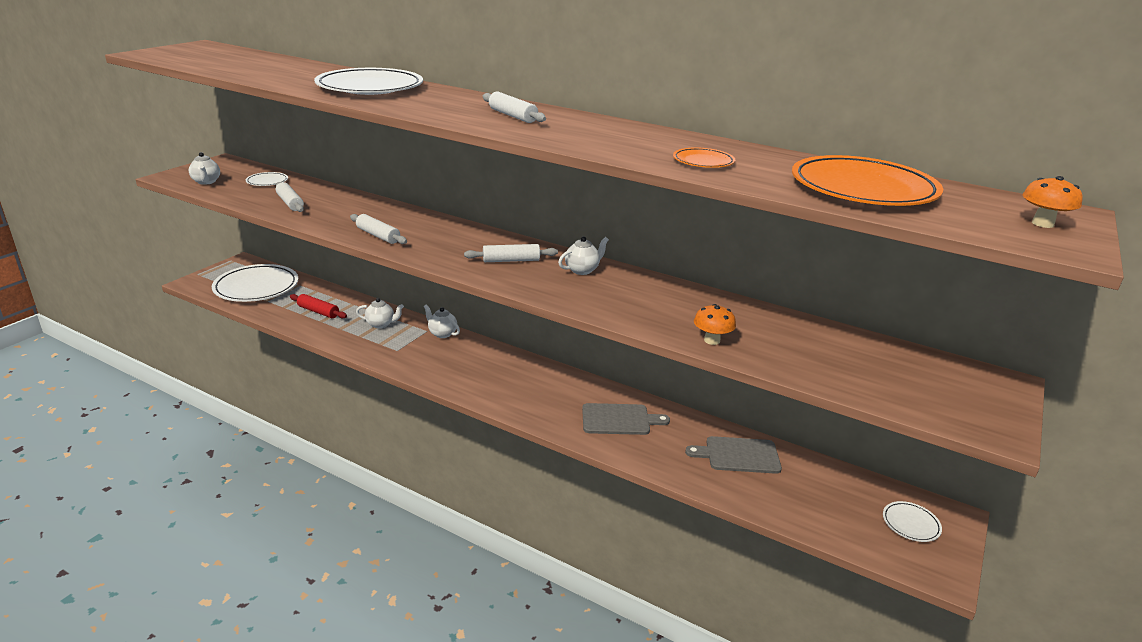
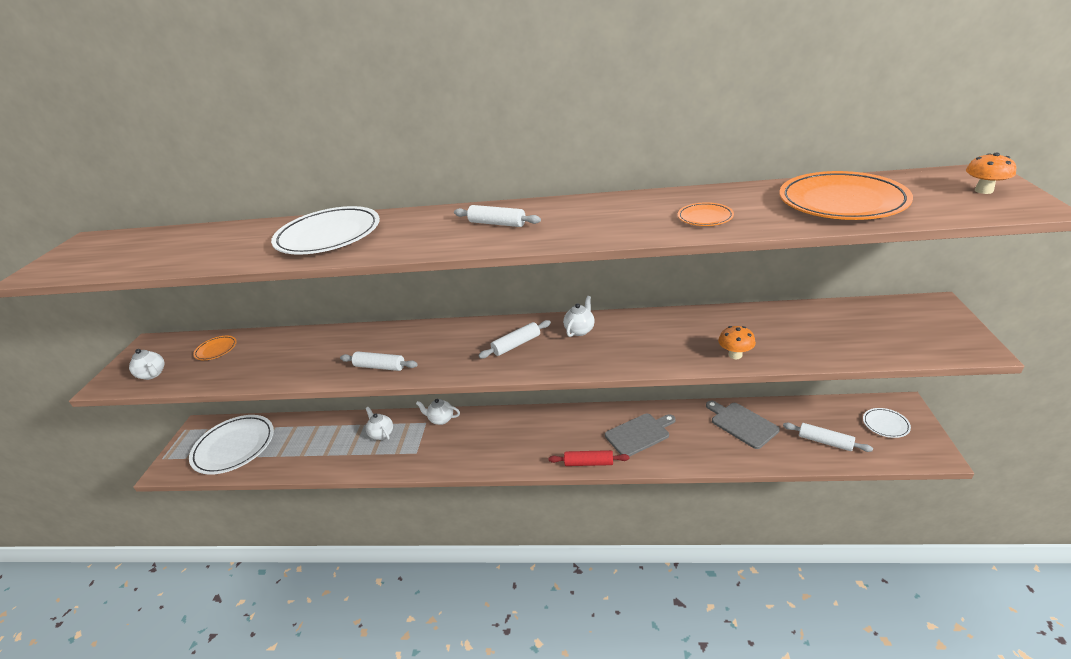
camera: 20 degrees left, 5 degrees up
(267, 181) = (216, 350): white plate -> orange plate
(290, 203) = (262, 365): white rolling pin -> white rolling pin (825, 442)
(318, 311) = (314, 446): red rolling pin -> red rolling pin (589, 463)
(381, 324) = (381, 434): white teapot -> white teapot turned 105 degrees counterclockwise
(738, 455) = (742, 424): grey cutting board -> grey cutting board turned 75 degrees clockwise

